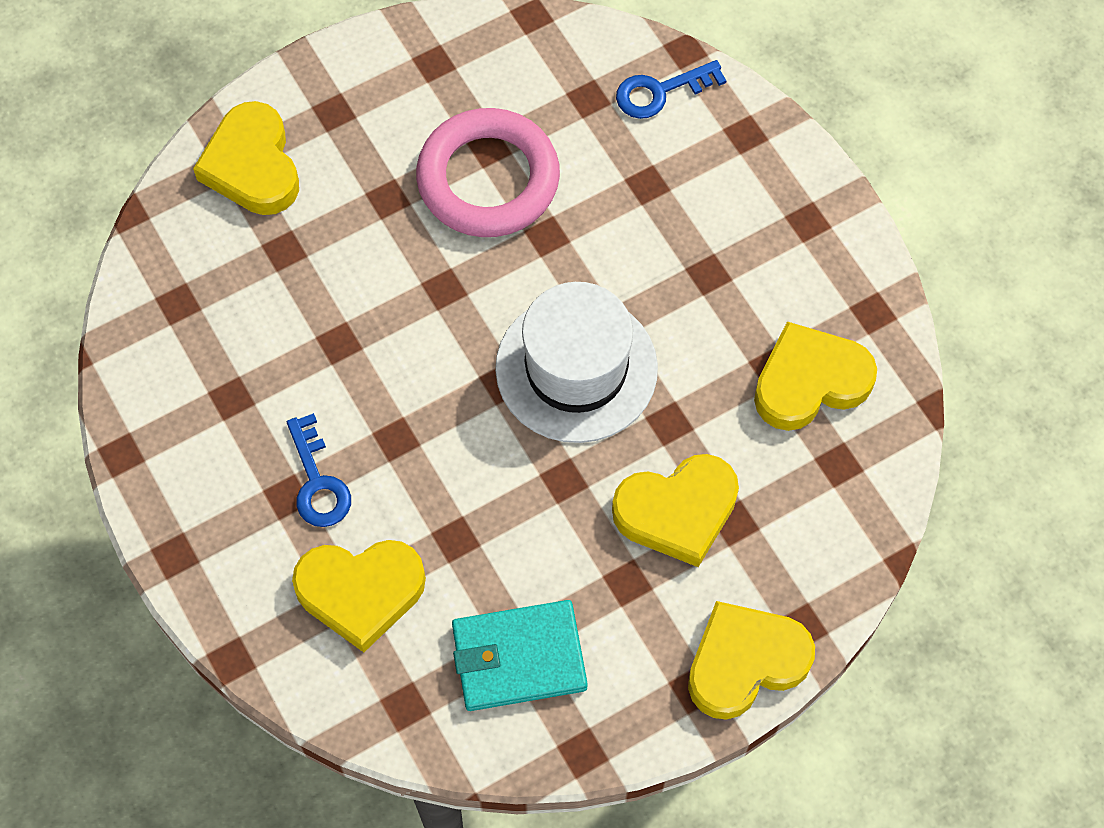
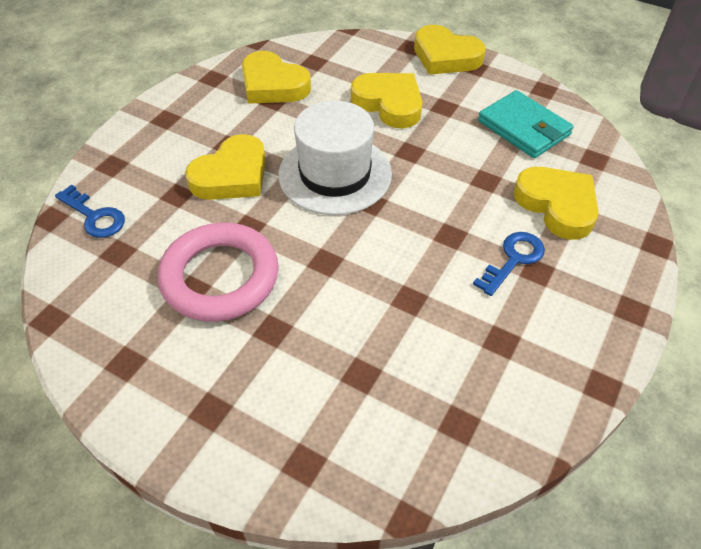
camera: 120 degrees left, 15 degrees down
(252, 165) = (298, 443): yellow heart -> yellow heart (232, 175)

